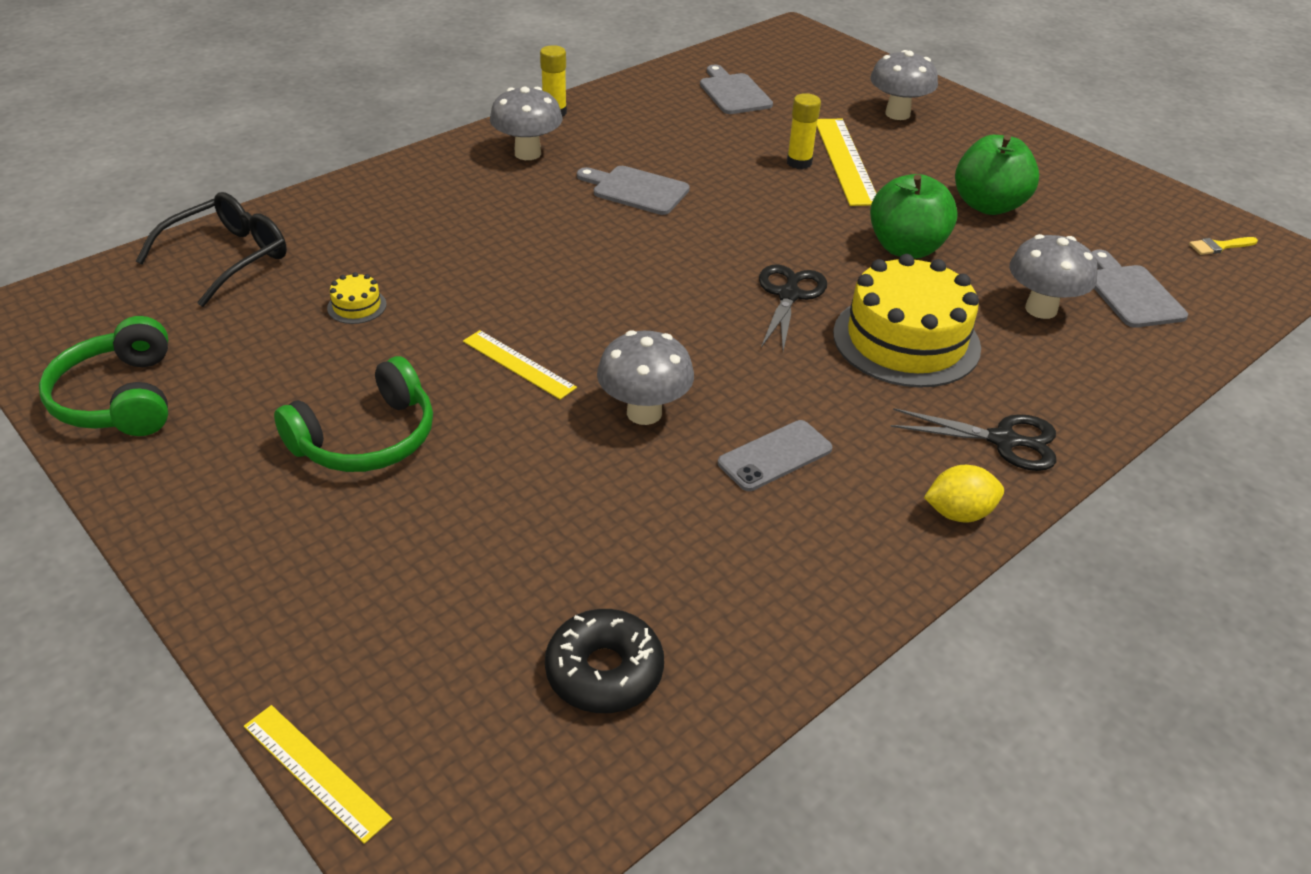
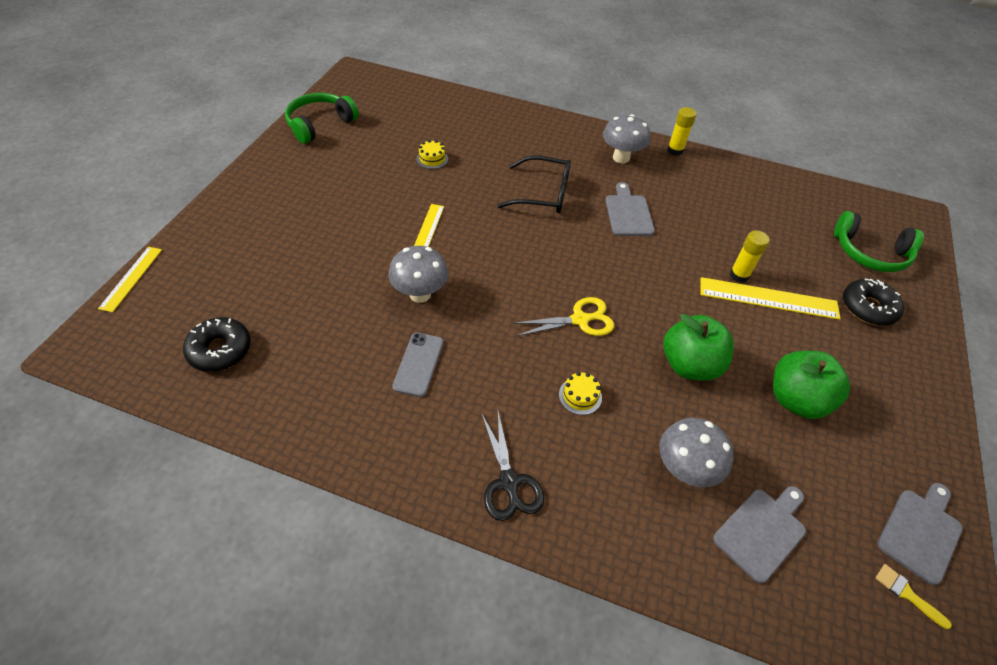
camera: 60 degrees right, 10 degrees up
(228, 258) = (437, 106): black glasses -> black glasses (543, 194)
(367, 439) = (337, 204): green headphones -> green headphones (870, 253)
(733, 93) = (791, 214): grey cutting board -> grey cutting board (920, 532)
(775, 456) = (418, 364): grey phone -> grey phone turned 75 degrees clockwise
(789, 295) = (580, 320): black scissors -> yellow scissors
(845, 161) = (768, 298): yellow ruler -> yellow ruler turned 45 degrees clockwise
(897, 114) = (868, 308): grey mushroom -> black donut
(906, 340) = (580, 396): yellow cake -> yellow cake, size x0.40
(958, 513) = (419, 475): yellow lemon -> none

